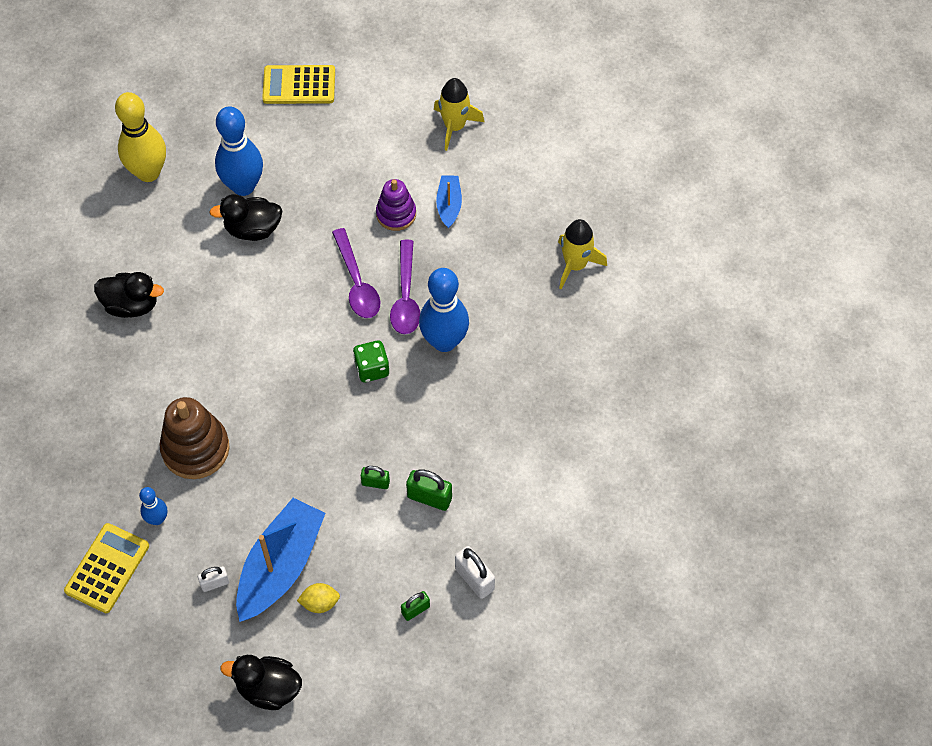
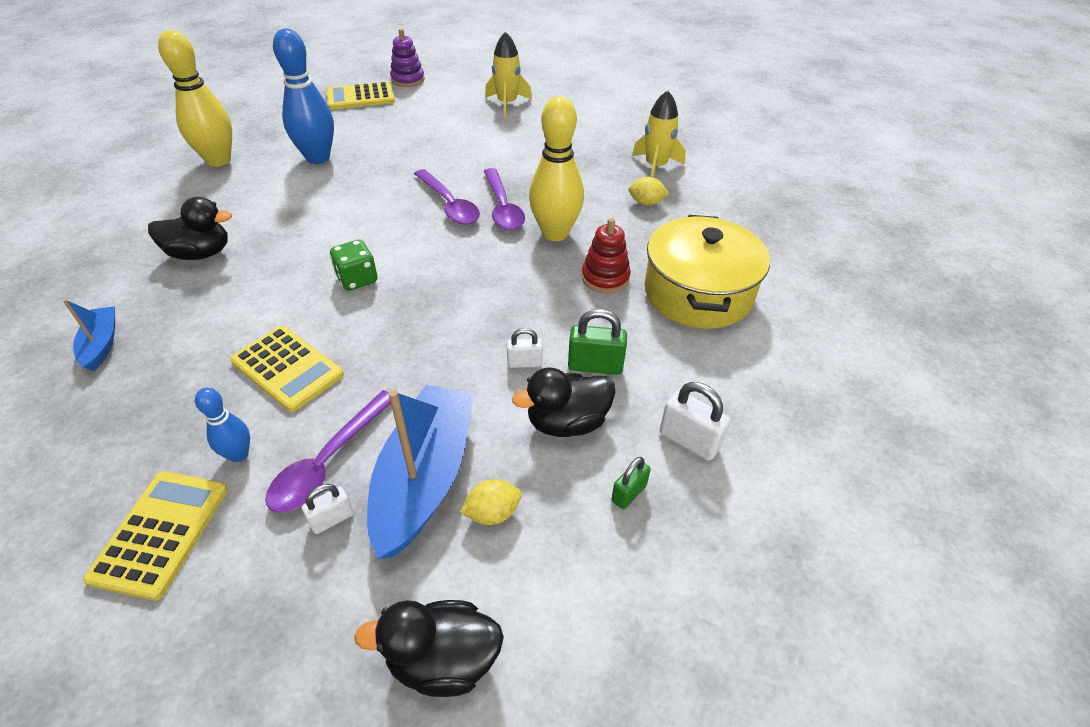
camera: 15 degrees left, 15 degrees down
(195, 449) = (287, 368): brown stacking toy -> yellow calculator
(217, 539) = (328, 462): none -> purple spoon
(253, 229) = (332, 183): black duck -> black duck (567, 422)
(372, 369) = (486, 264): green dice -> green dice (357, 279)
(375, 483) = (524, 363): green padlock -> white padlock
(396, 214) = (473, 157): purple stacking toy -> purple stacking toy (408, 80)
(444, 341) = (555, 233): blue bowling pin -> yellow bowling pin
(449, 205) = (521, 146): blue boat -> blue boat (101, 344)
(470, 406) = (605, 278): none -> red stacking toy
(544, 317) = (646, 203): none -> yellow lemon
(544, 440) = (698, 293): none -> yellow pot

